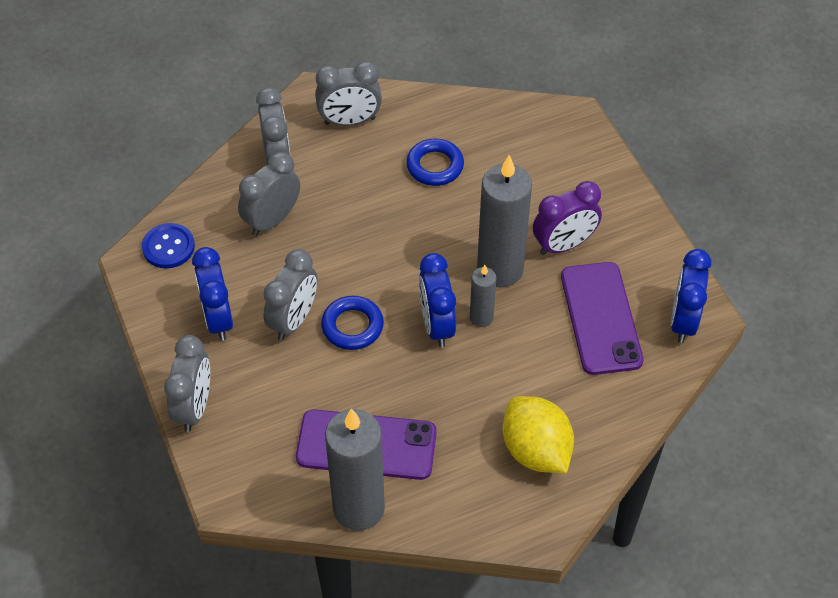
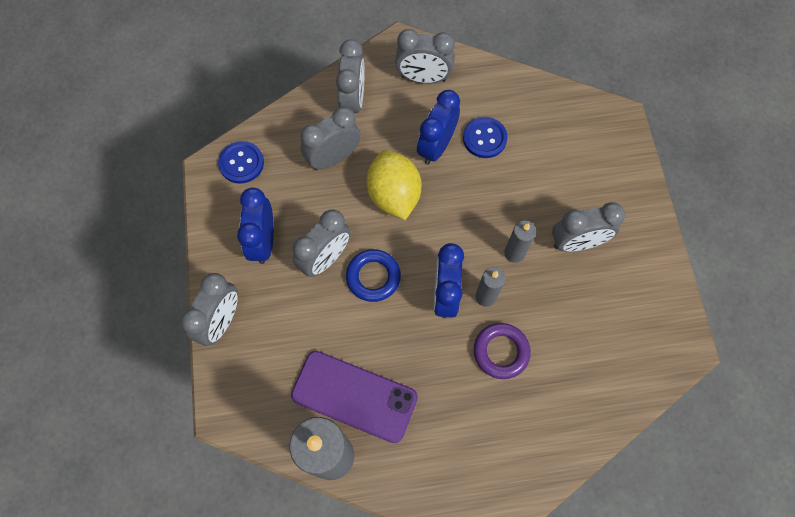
camera: 15 degrees right, 15 degrees up
(435, 166) = (484, 138): blue ring -> blue button
(500, 269) = (514, 253): grey candle -> grey candle, size x0.50
(513, 366) = (501, 352): none -> purple ring
(536, 450) = (498, 441): yellow lemon -> yellow lemon (394, 195)
(564, 245) = (577, 243): purple clock -> grey clock
(600, 318) = (590, 324): purple phone -> none
(683, 321) = (664, 345): blue clock -> blue clock (436, 146)

